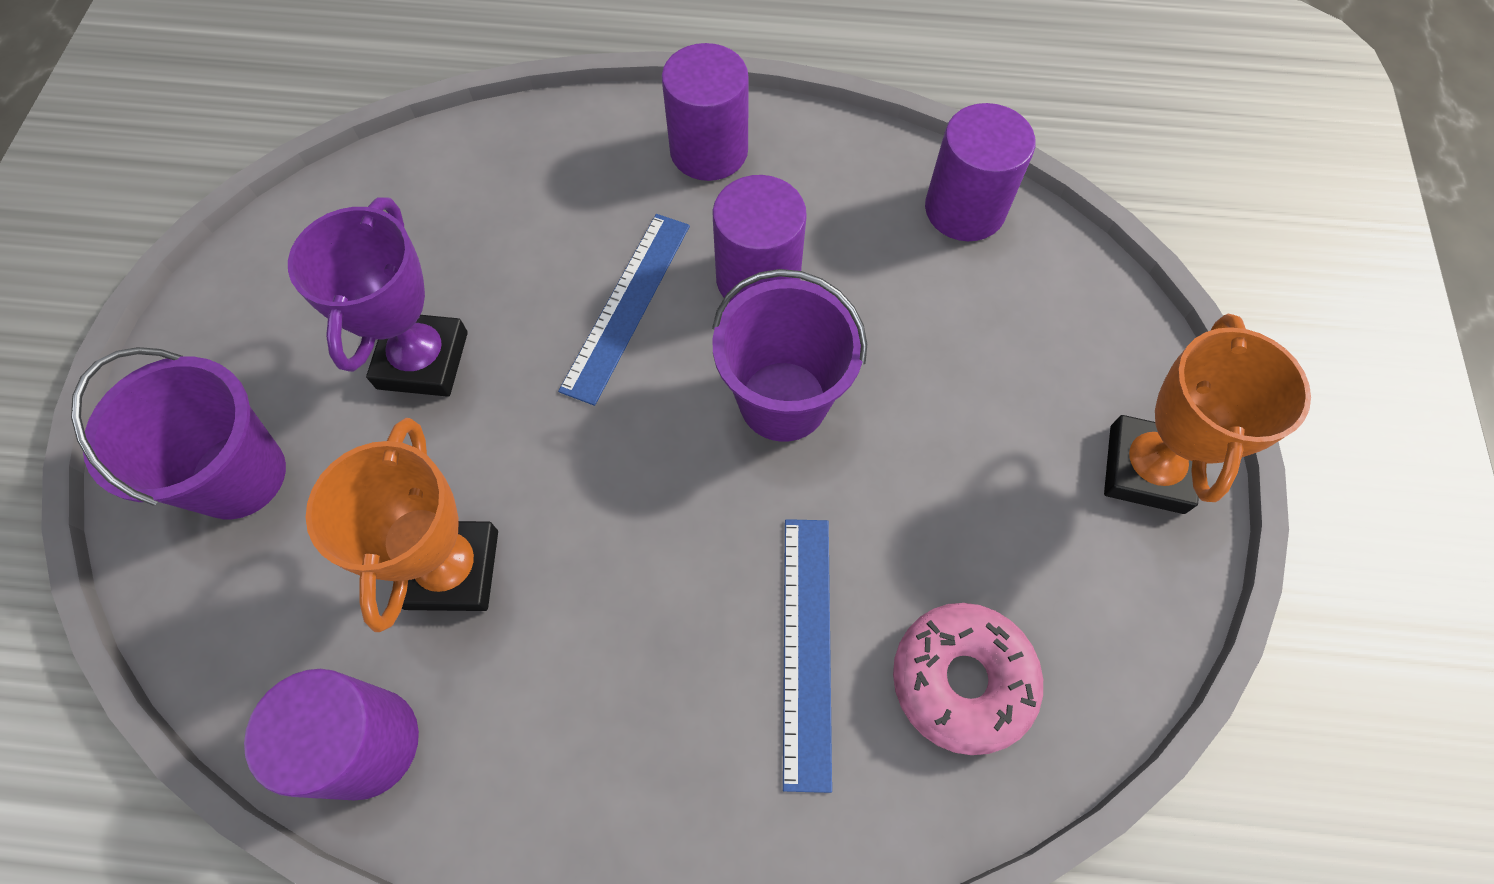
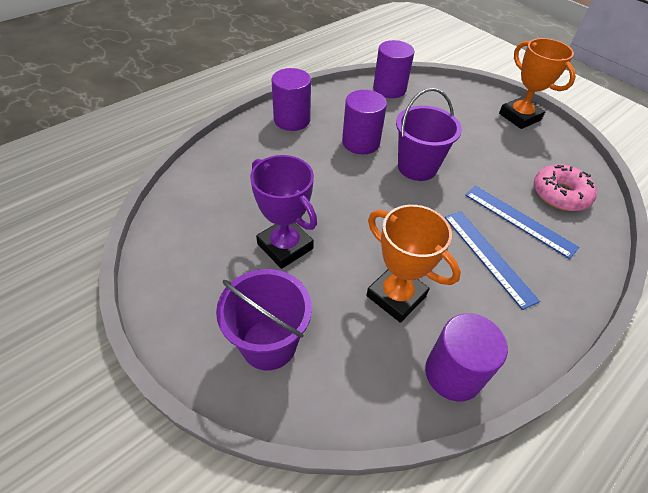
camera: 50 degrees left, 15 degrees down
(627, 305) = (332, 177): blue ruler -> blue ruler (488, 256)

